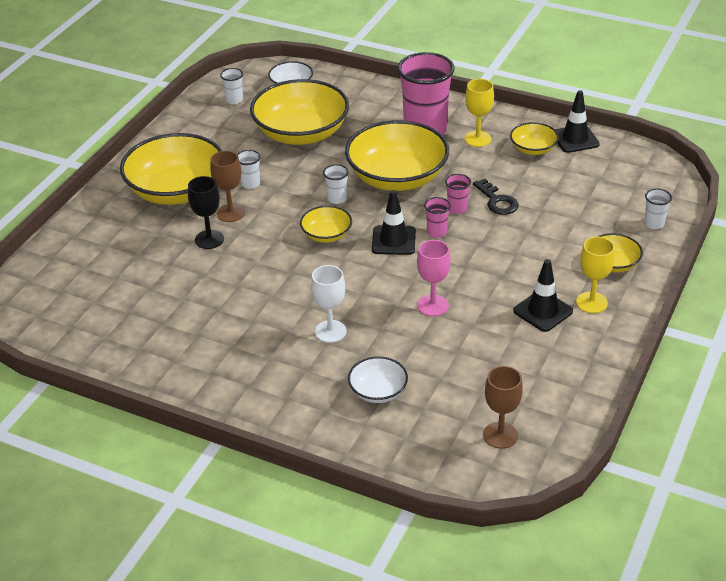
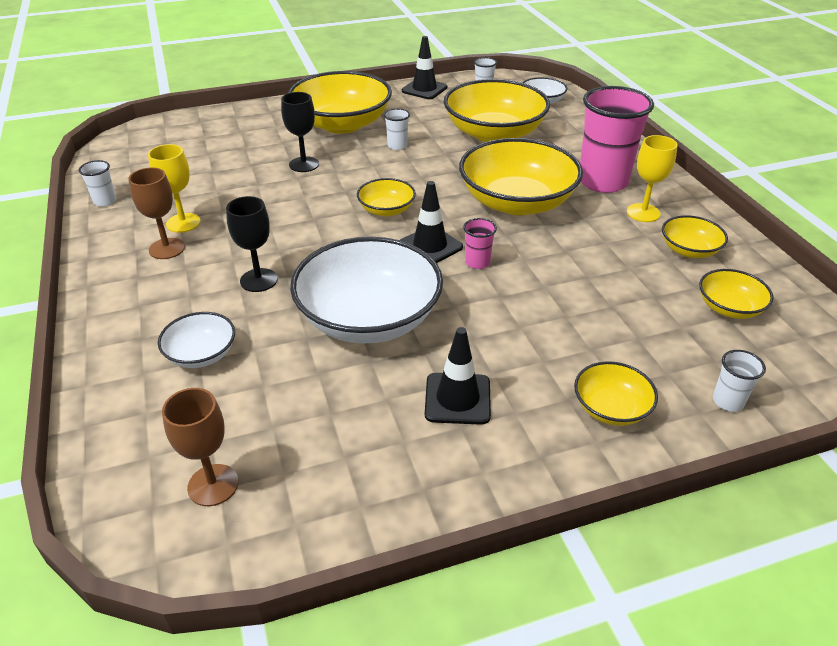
camera: 45 degrees right, 0 degrees up
(230, 213) = (349, 156): brown goblet -> brown goblet (167, 248)
(330, 331) = (258, 280): white goblet -> black goblet
(337, 199) = (440, 190): white cup -> white cup (105, 201)
(433, 305) = (369, 318): pink goblet -> white bowl
(457, 208) = (529, 255): pink cup -> none
(497, 201) = (578, 271): black key -> none
(575, 139) = (752, 266): black traffic cone -> black traffic cone (424, 89)
(591, 302) = (522, 429): yellow goblet -> yellow goblet (183, 223)
(595, 172) = (729, 308): none -> yellow bowl

